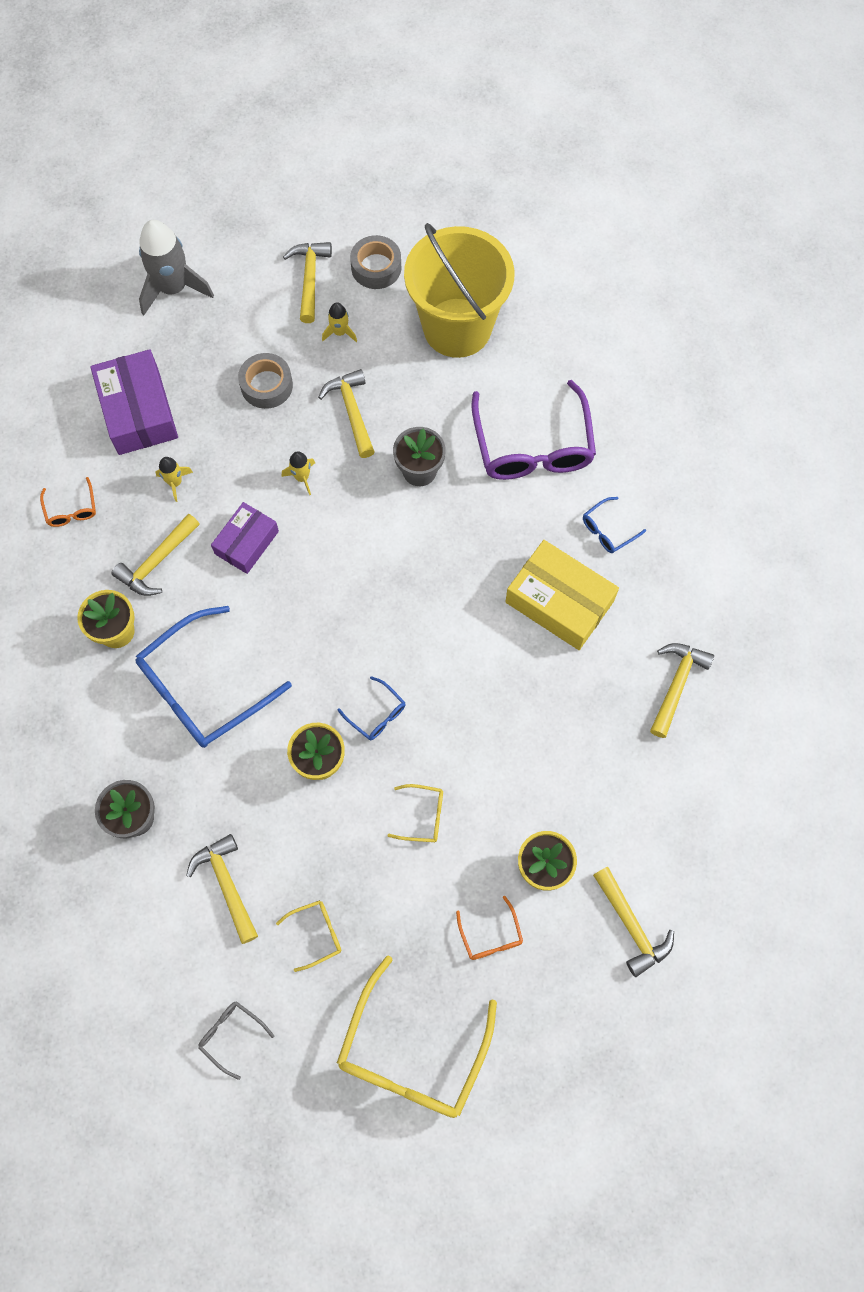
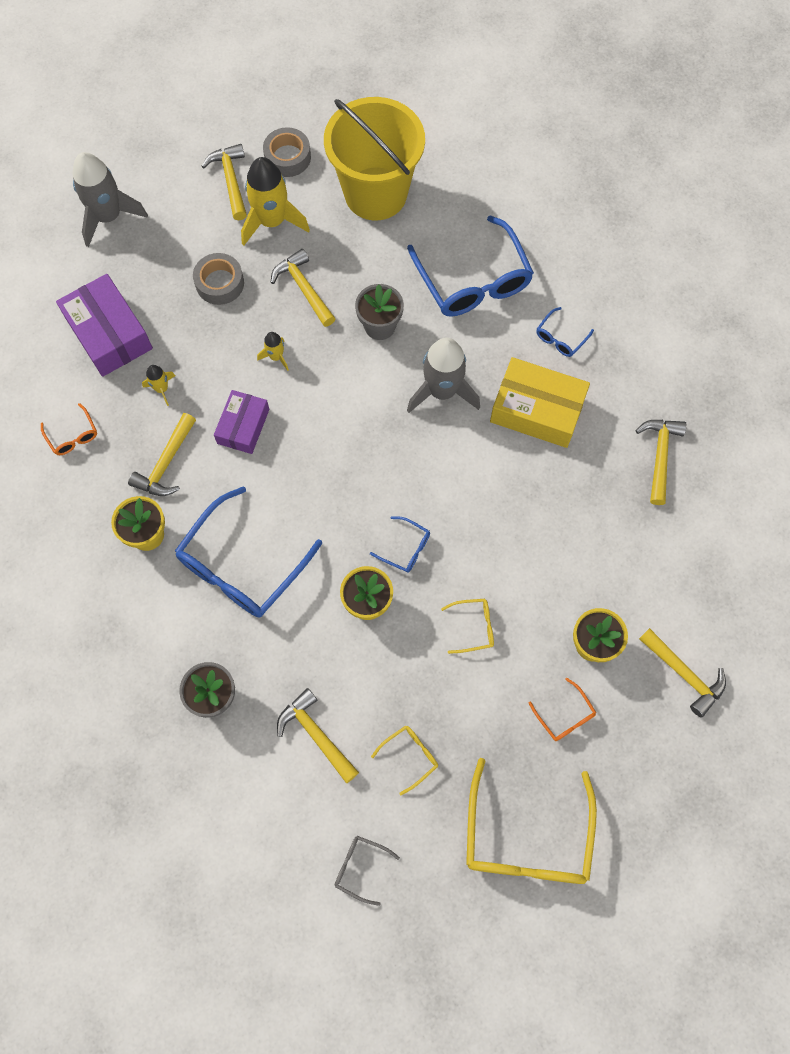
camera: 15 degrees left, 0 degrees up
(340, 332) = (272, 221): yellow rocket -> yellow rocket, size x2.12
(464, 556) = (442, 391): none -> grey rocket
(532, 445) = (473, 280): purple glasses -> blue glasses

